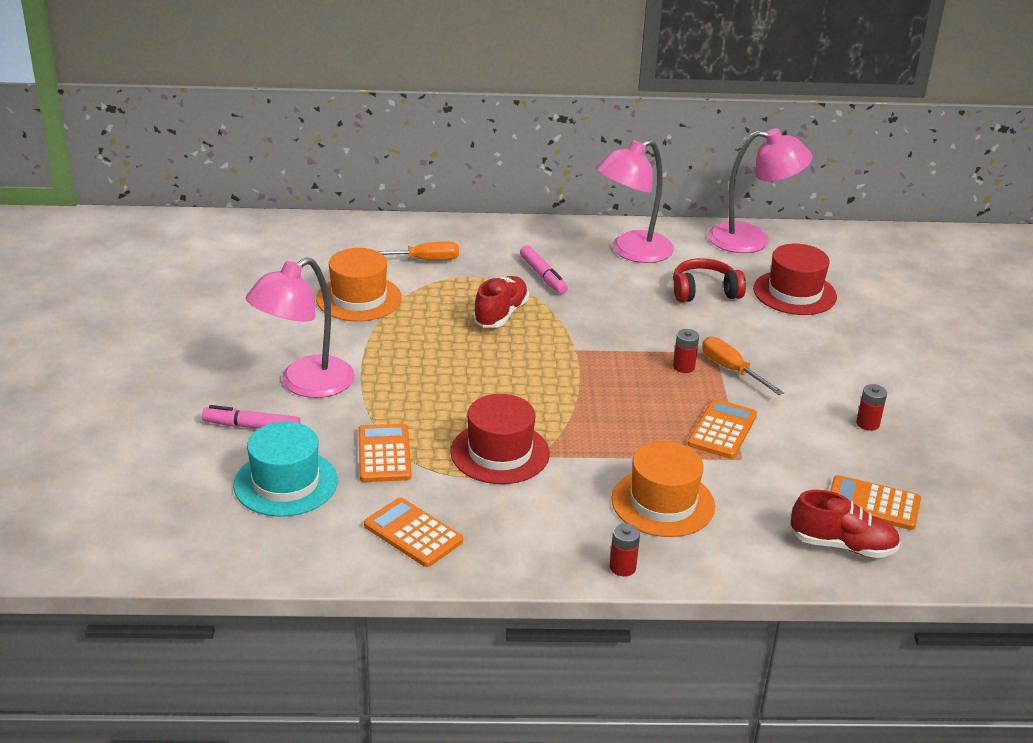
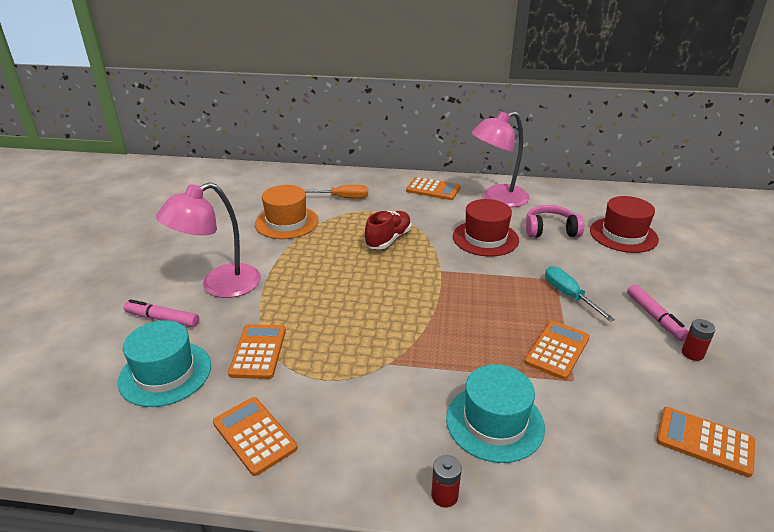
camera: 10 degrees right, 0 degrees up
(500, 453) = (356, 358): red hat -> red hat (485, 238)
(543, 242) = (433, 189): none -> orange calculator
(543, 276) = (427, 213): pink marker -> pink marker (655, 317)
(663, 503) = (494, 422): orange hat -> turquoise hat
(683, 367) = (528, 290): red battery -> none
(704, 292) = (550, 230): red headphones -> pink headphones
(731, 370) = (569, 295): orange screwdriver -> turquoise screwdriver
(752, 240) = (590, 194): pink lamp -> none
(842, 545) = (675, 490): red shoe -> none

